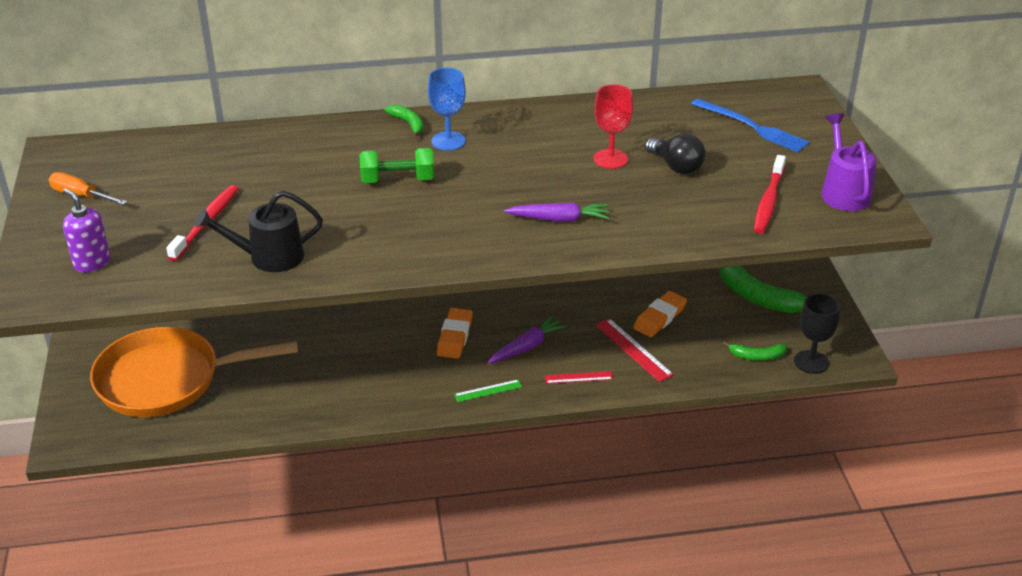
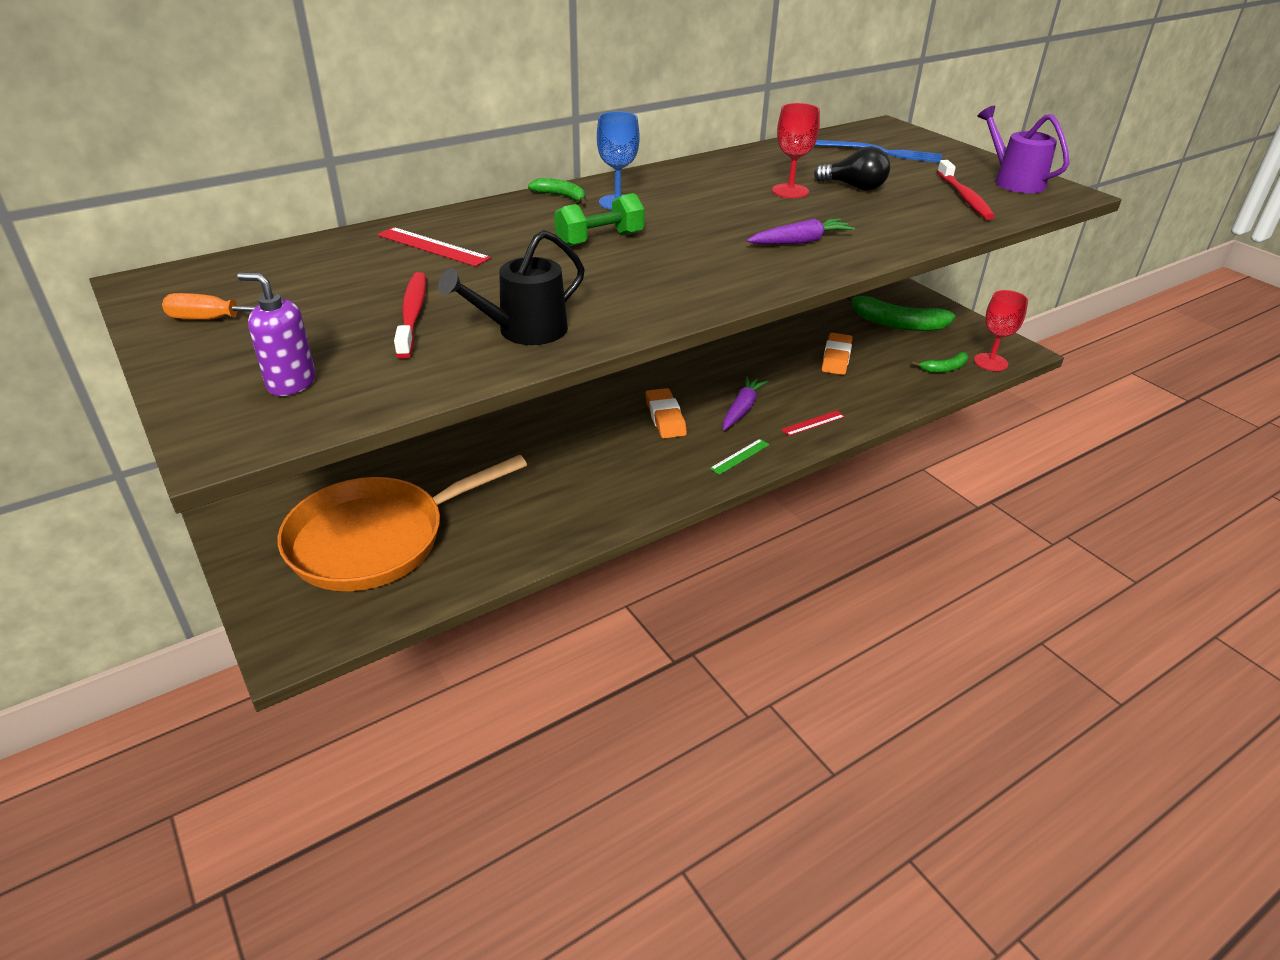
camera: 25 degrees left, 0 degrees up
(633, 349) = (838, 388): red ruler -> red ruler (433, 246)
(811, 362) = (990, 362): black goblet -> red goblet

